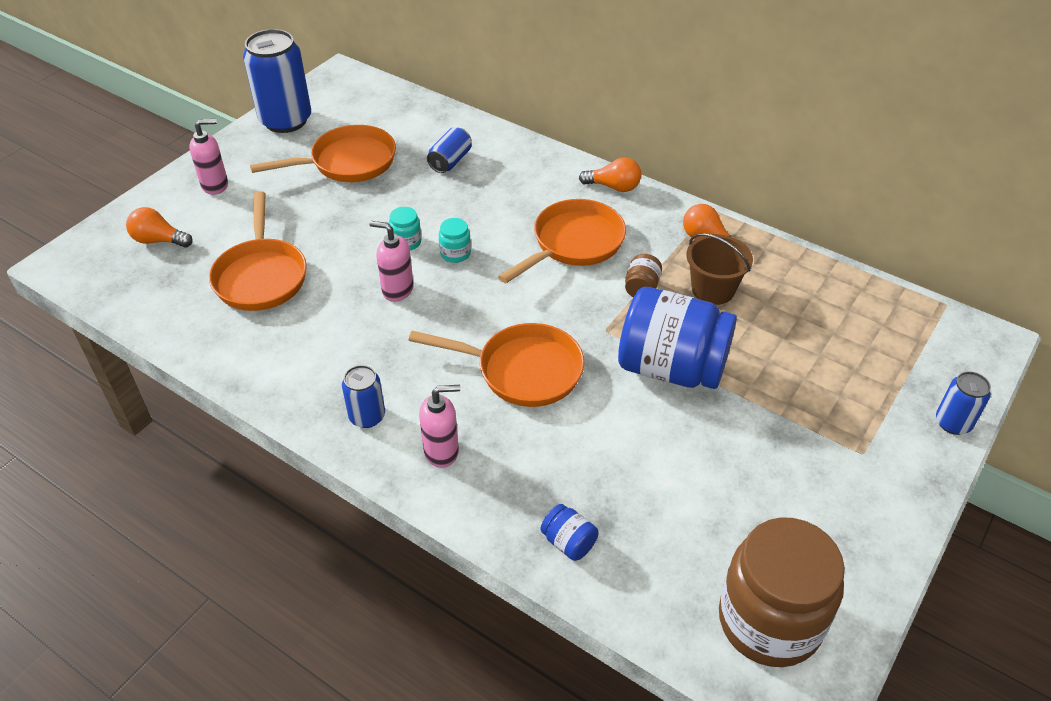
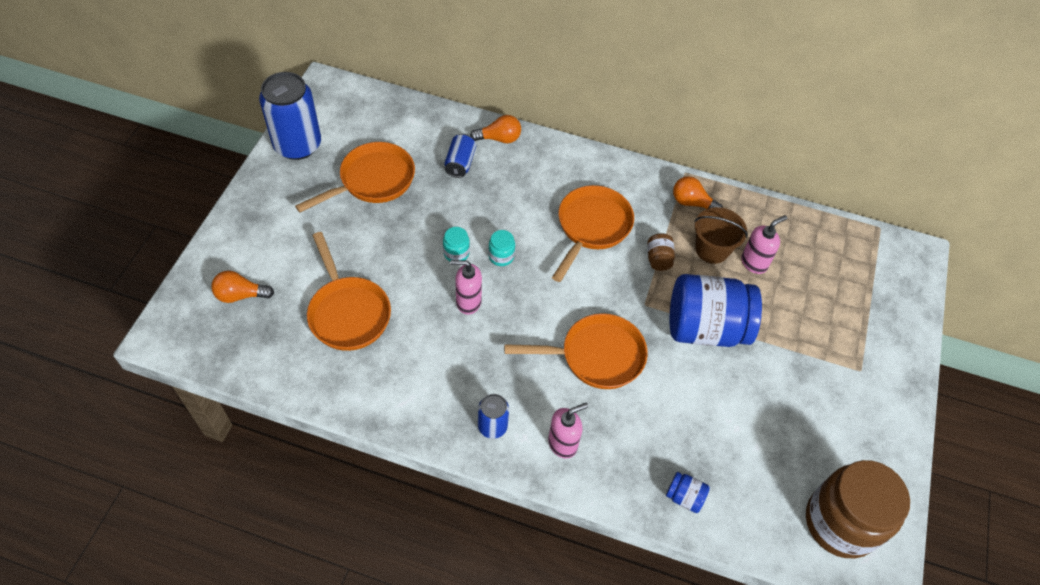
camera: 20 degrees left, 10 degrees up
(215, 185) = (265, 227): pink soap dispenser -> pink soap dispenser (754, 263)
(613, 187) = (603, 165): orange light bulb -> orange light bulb (499, 138)
(953, 423) = (912, 330): blue can -> none

